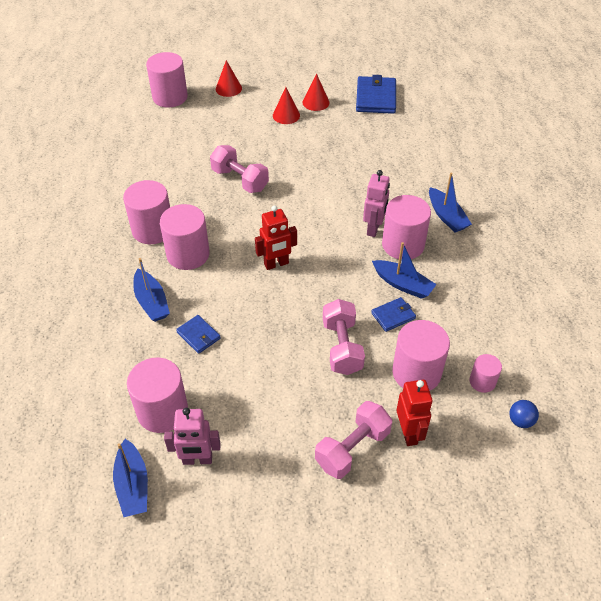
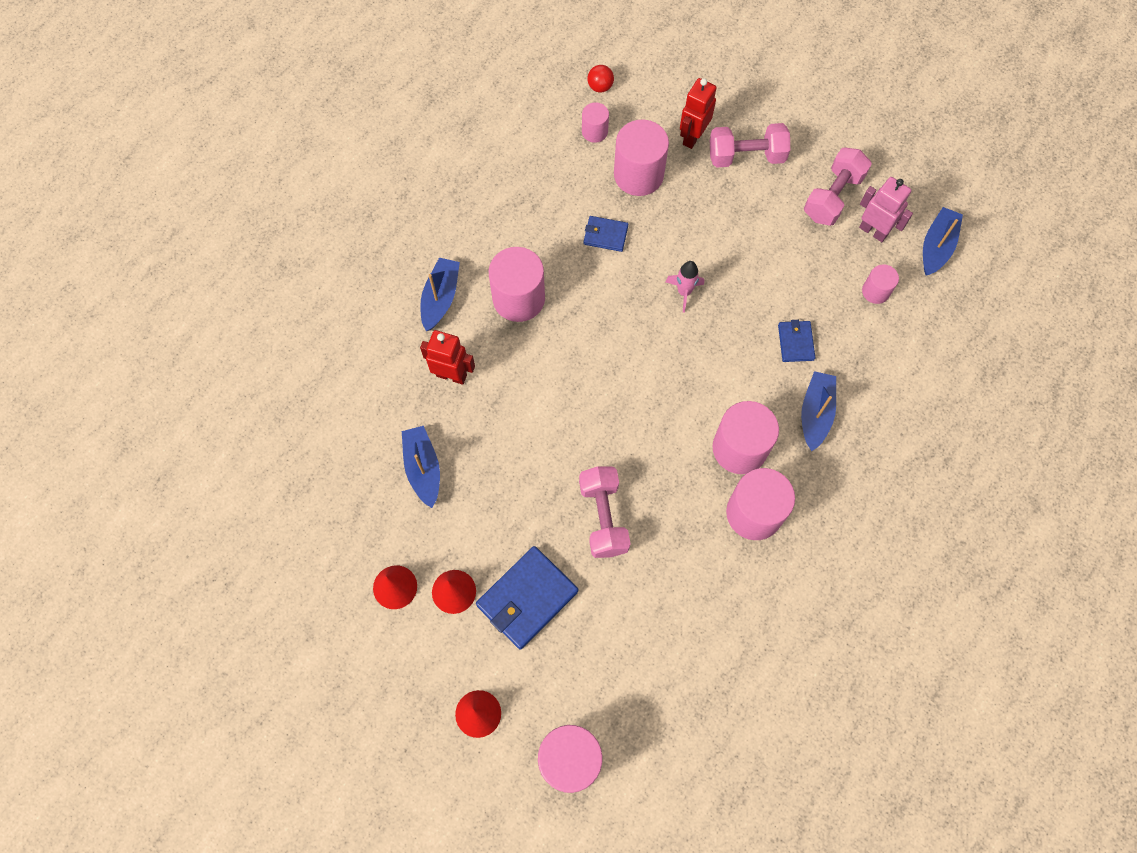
camera: 140 degrees left, 20 degrees up
(162, 411) = (875, 291): pink cylinder -> pink cylinder, size x0.53
(276, 264) = (660, 368): red robot -> red robot (451, 375)
(304, 316) = (684, 292): none -> pink rocket
(342, 347) = (678, 239): pink dumbbell -> pink dumbbell (832, 196)
(374, 229) = (526, 338): pink robot -> none
(375, 98) = (315, 534): blue wallet -> blue wallet (527, 598)
(403, 284) = (564, 258): blue boat -> blue boat (423, 468)
(520, 421) = (600, 87): blue ball -> red ball

